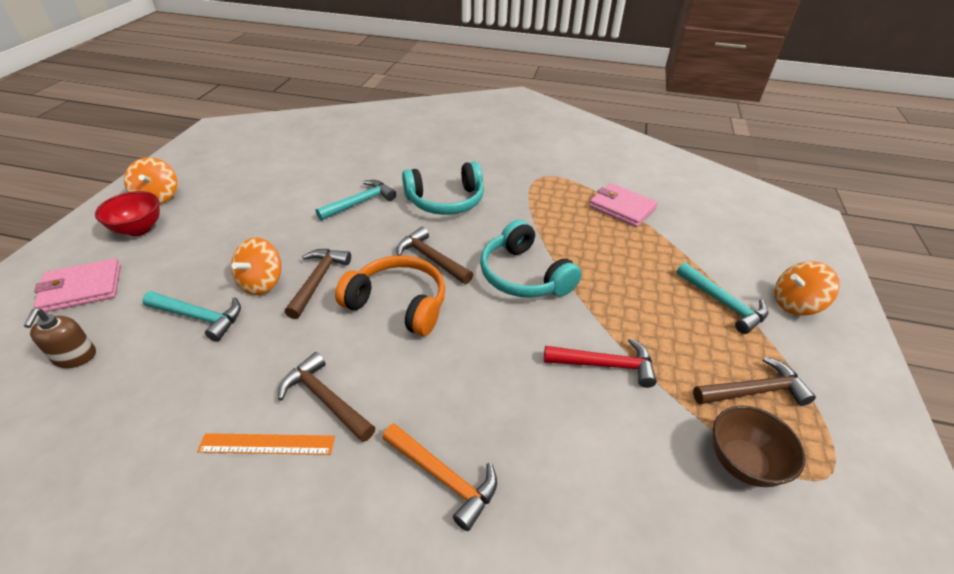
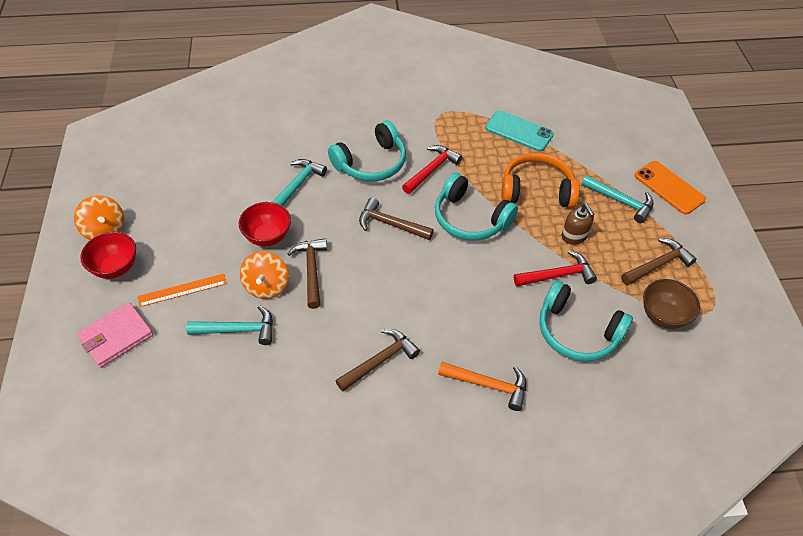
camera: 20 degrees left, 10 degrees up
(75, 357) = (165, 391): brown soap dispenser -> brown soap dispenser (574, 236)
(267, 444) = (360, 403): orange ruler -> orange ruler (182, 290)
(298, 239) = (268, 236): none -> red bowl
(325, 399) = (380, 361): brown hammer -> brown hammer turned 120 degrees clockwise
(398, 304) = (387, 271): orange headphones -> orange headphones (537, 190)
(506, 221) = (432, 170): none -> red hammer
(603, 445) = (577, 332): none -> turquoise headphones
(622, 208) = (519, 131): pink wallet -> turquoise phone
(795, 304) = (669, 187): orange spinning top -> orange phone

